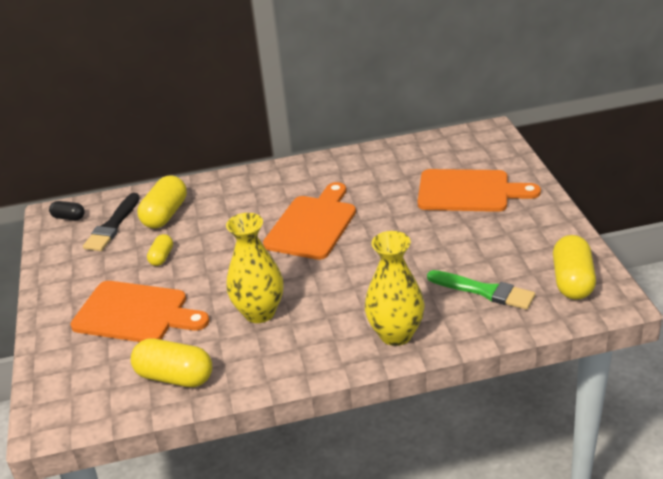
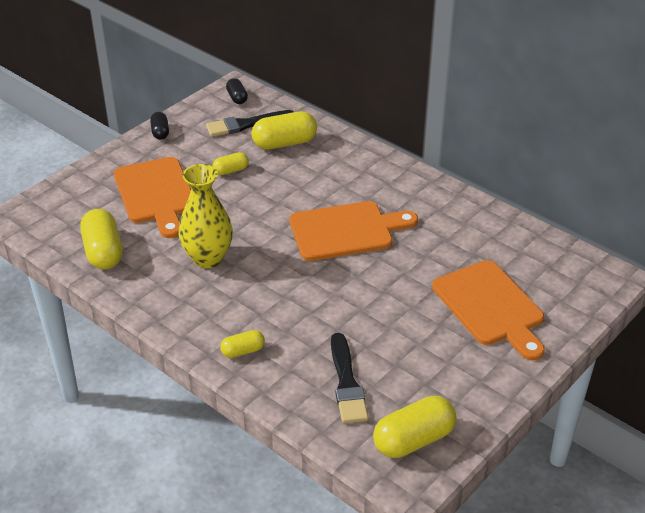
camera: 50 degrees right, 5 degrees up
(52, 279) = (160, 132): none -> black capsule
(396, 334) = (243, 351): yellow vase -> yellow capsule
(484, 291) = (346, 383): green brush -> black brush

